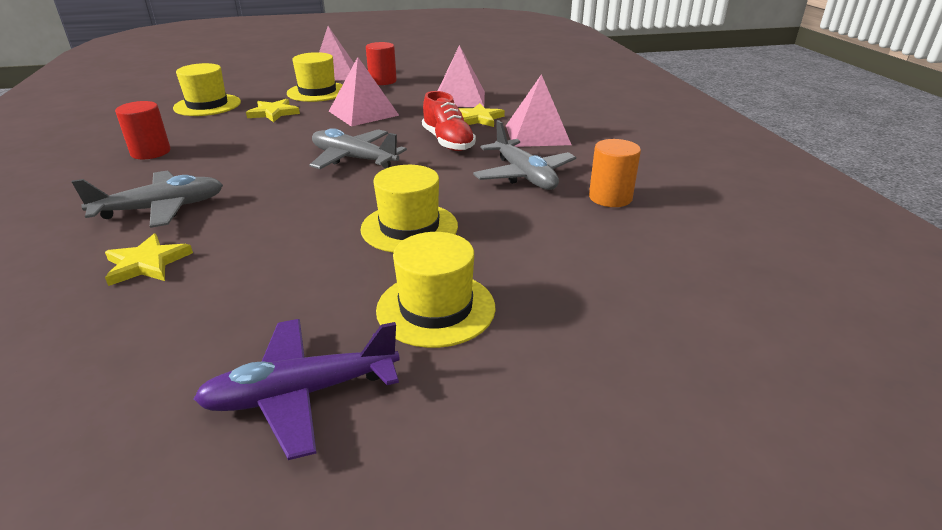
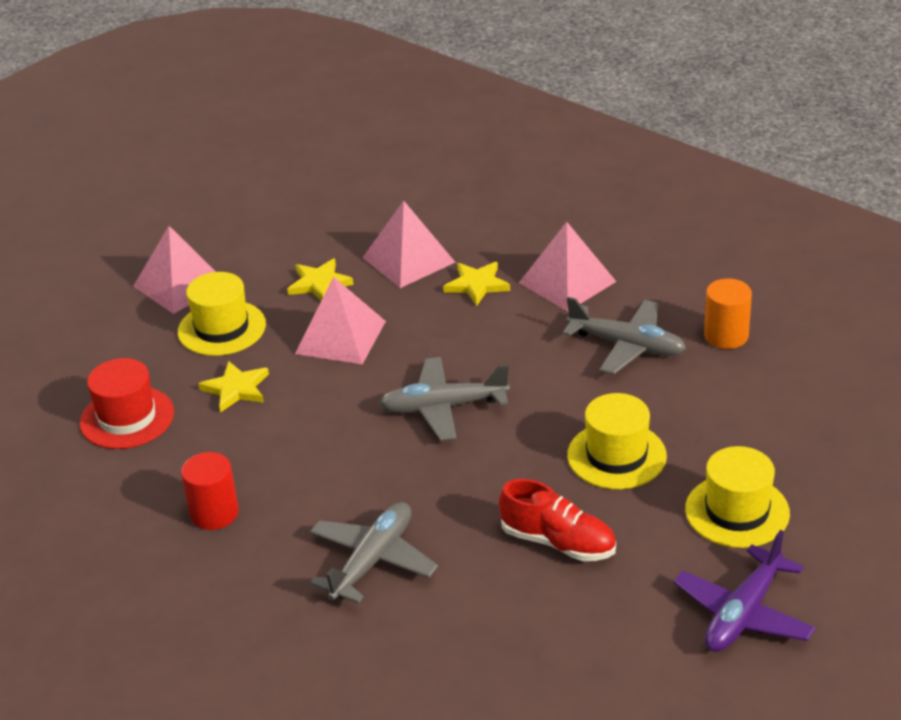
camera: 35 degrees left, 5 degrees up
(147, 263) = (470, 608): yellow star -> yellow star (319, 283)
(207, 105) = (127, 418): yellow hat -> red hat
(382, 81) = (268, 270): red cylinder -> none
(448, 142) = (498, 336): red shoe -> red shoe (558, 542)

